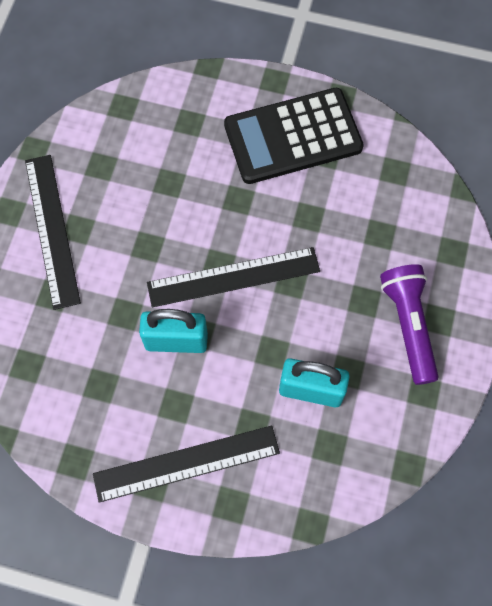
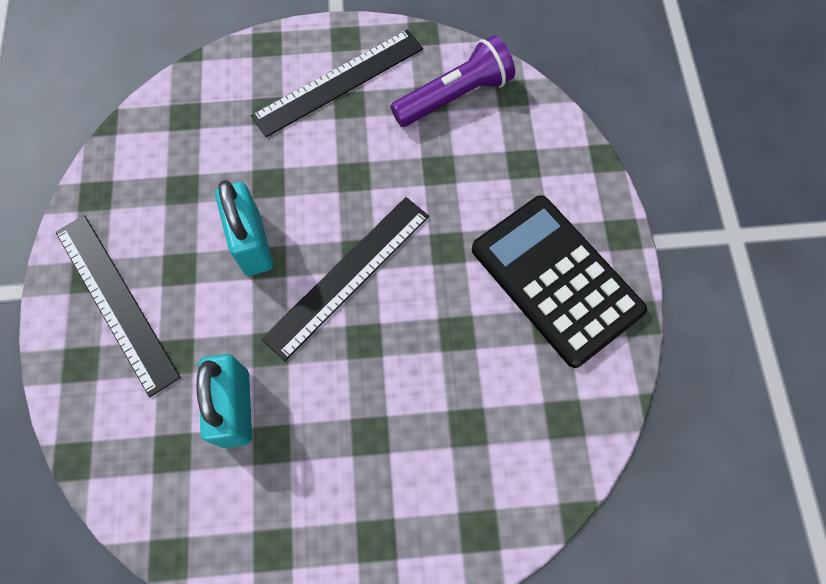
camera: 70 degrees right, 0 degrees up
(233, 277) = (348, 275): black ruler -> black ruler turned 75 degrees clockwise
(408, 325) = (355, 502): purple flashlight -> purple flashlight (454, 96)

